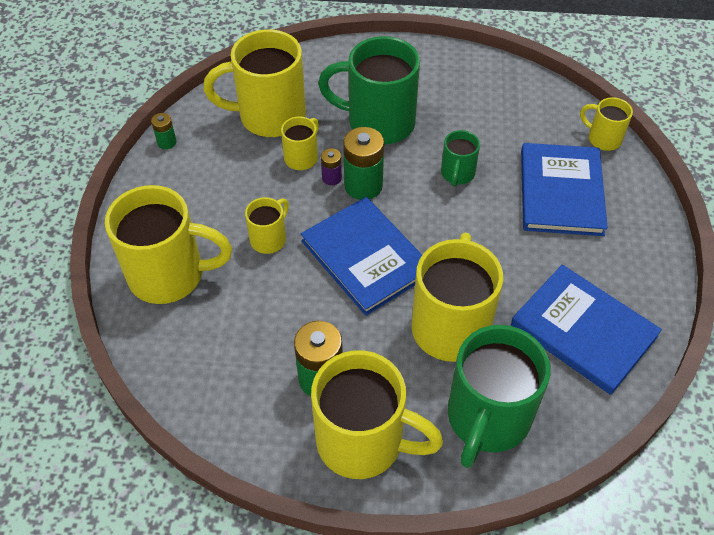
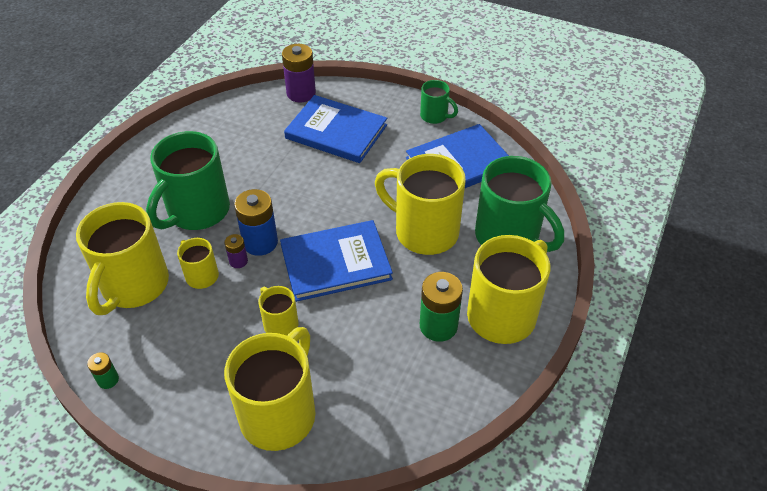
camera: 70 degrees left, 5 degrees down
(363, 186) = (260, 242): green battery -> blue battery
(457, 174) = (284, 181): green mug -> green mug (435, 116)
(603, 139) = (301, 93): yellow mug -> purple battery

